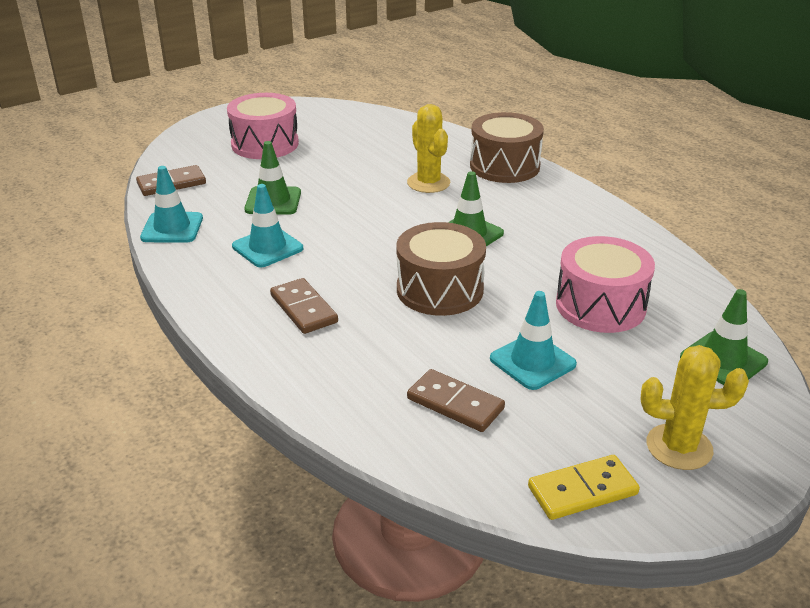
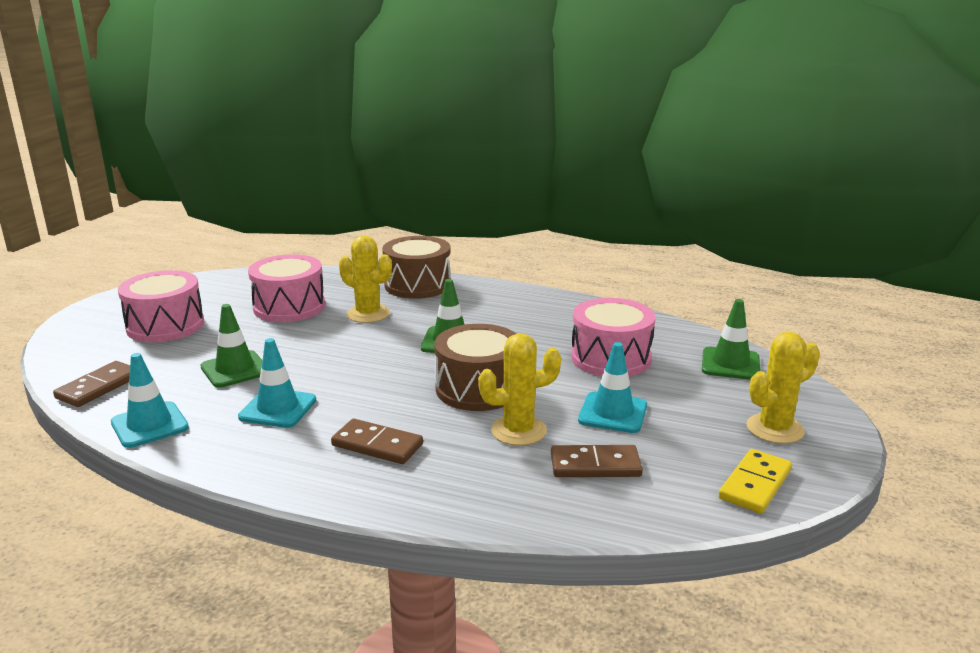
camera: 35 degrees left, 10 degrees down
(372, 155) = (289, 307): none -> pink drum
(428, 343) = (518, 431): none -> yellow cactus

